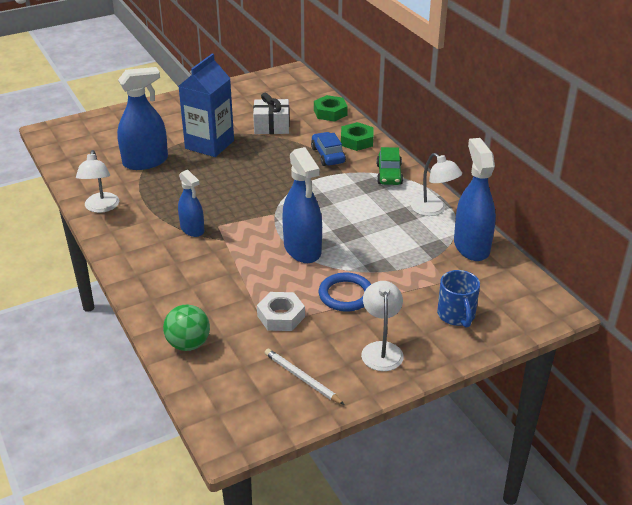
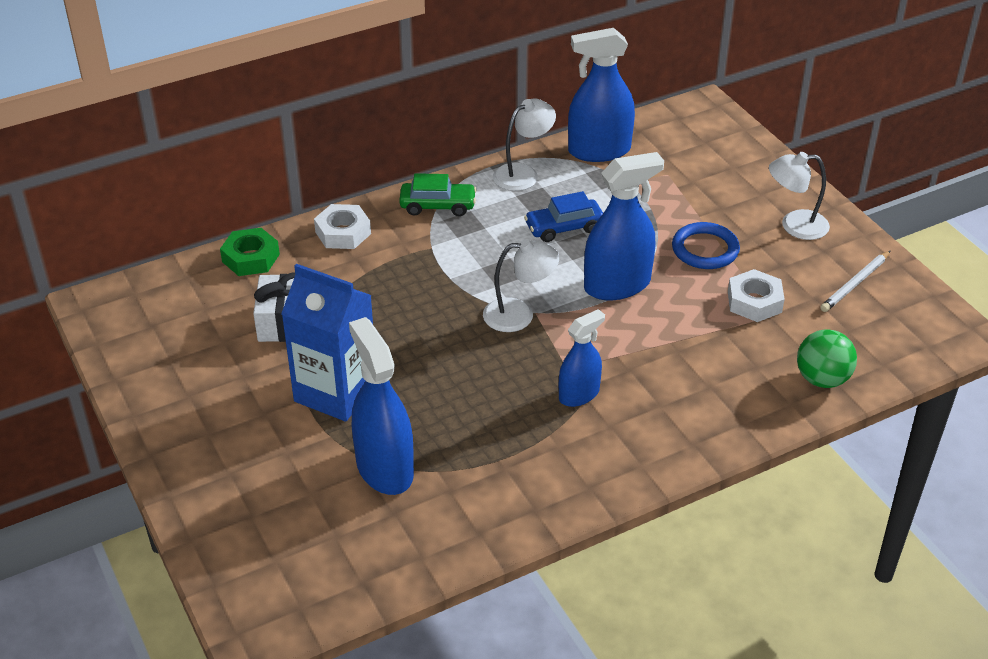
camera: 90 degrees left, 5 degrees up
(101, 207) = (524, 508): white lamp -> white lamp (519, 315)
(328, 155) = (382, 261): blue car -> blue car (564, 228)
(357, 141) = (343, 233): green nut -> white nut
(456, 315) = (727, 171): blue mug -> none

